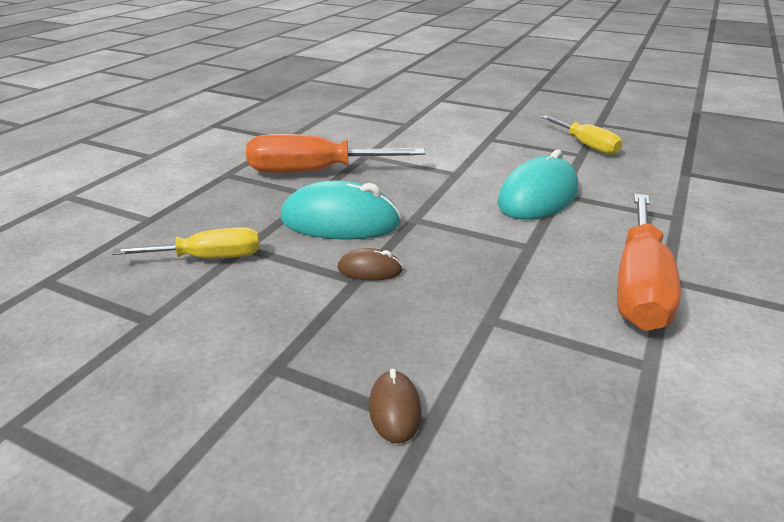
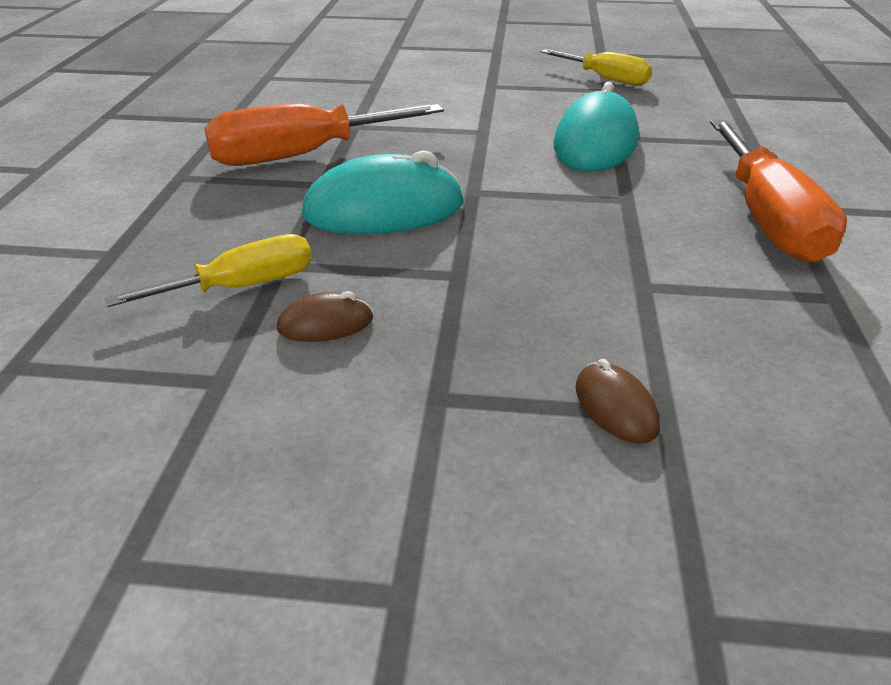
camera: 20 degrees left, 5 degrees up
(370, 269) = (465, 259): brown mouse -> brown mouse (325, 324)

